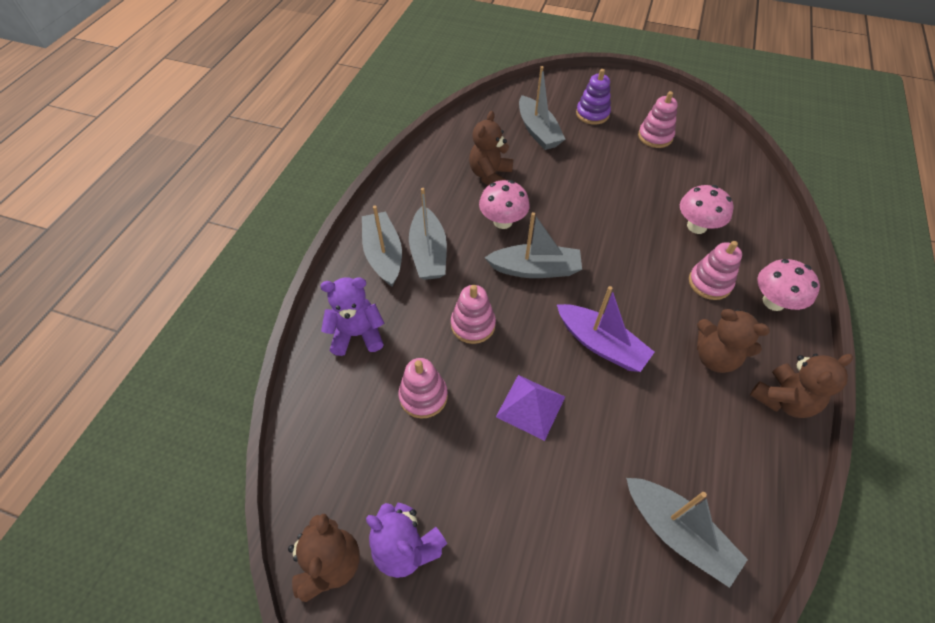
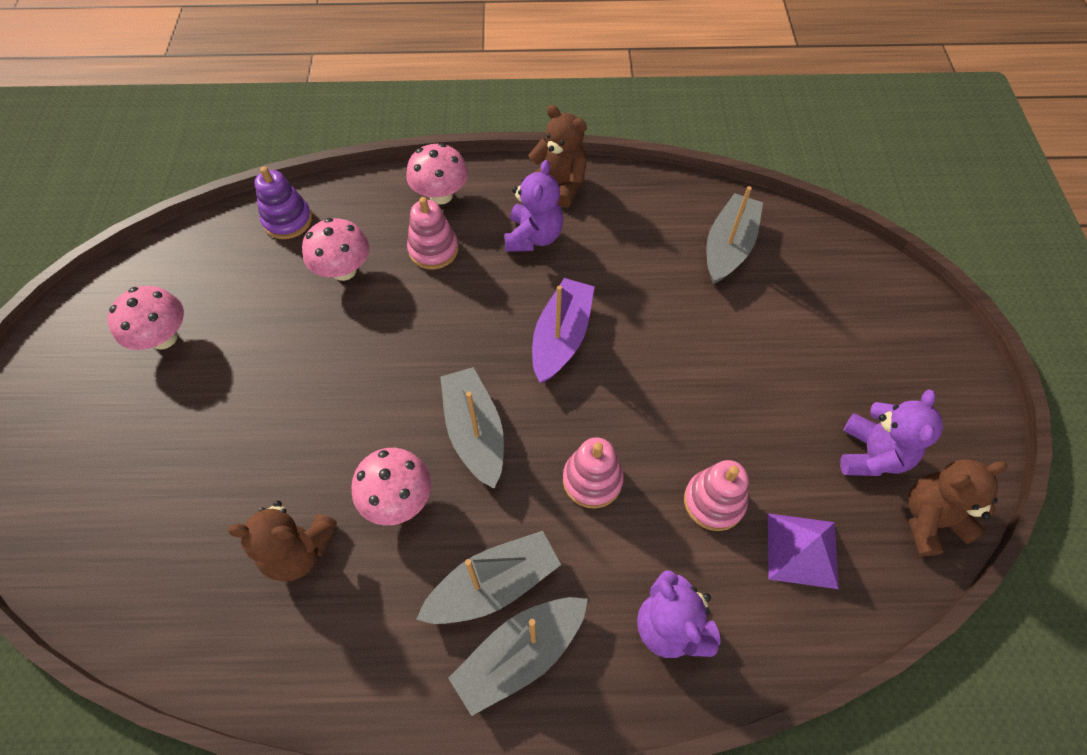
camera: 110 degrees left, 5 degrees up
(530, 406) = (670, 386): purple pyramid -> purple pyramid (802, 550)
(538, 131) = (169, 506): grey boat -> none
(592, 114) = (112, 433): purple stacking toy -> purple stacking toy (288, 220)
(655, 137) = (164, 338): pink stacking toy -> pink mushroom
(715, 357) = (533, 237): brown teddy bear -> purple teddy bear

